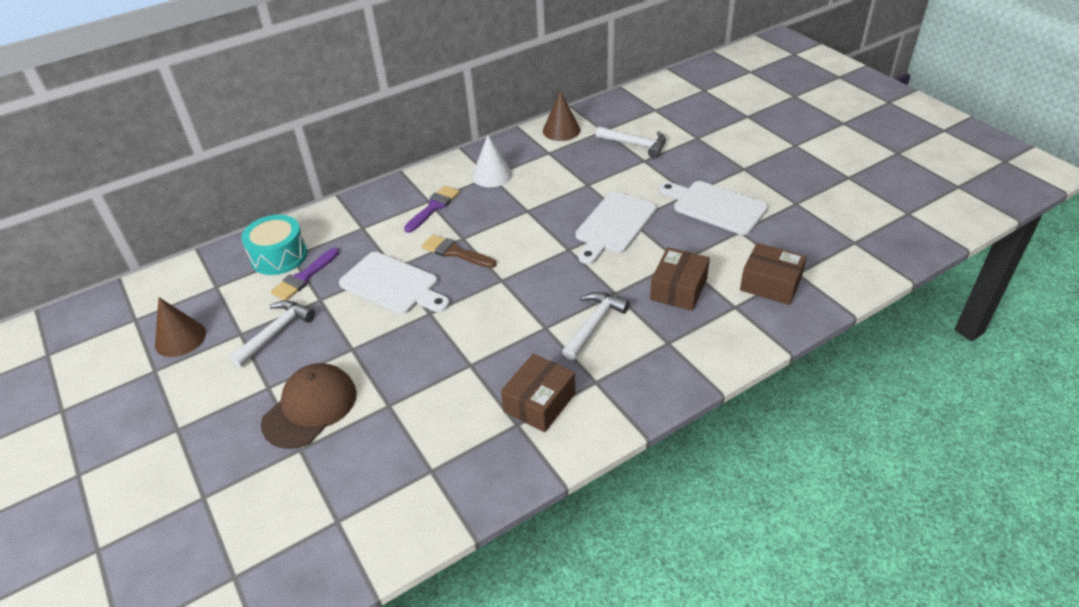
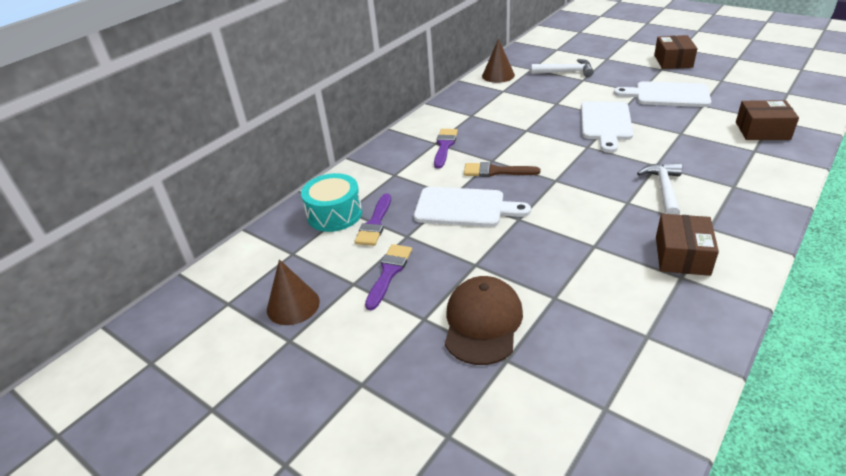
camera: 20 degrees left, 5 degrees down
(276, 332) = (389, 273): white hammer -> purple brush
(492, 175) = (472, 114): white cone -> none
(678, 289) = (701, 150): brown box -> brown box (673, 61)

